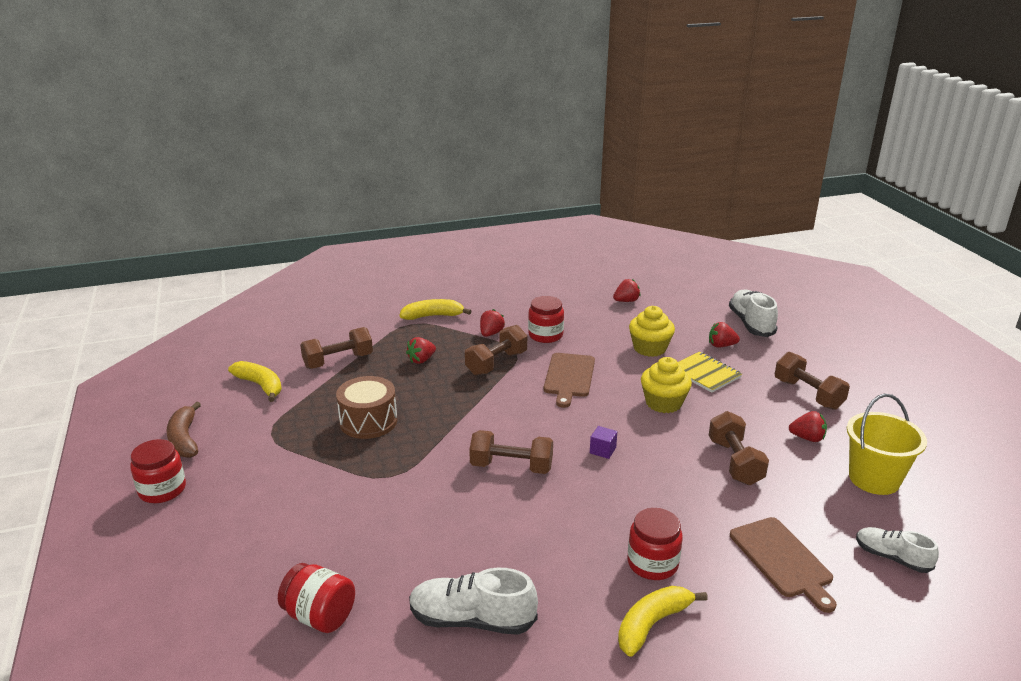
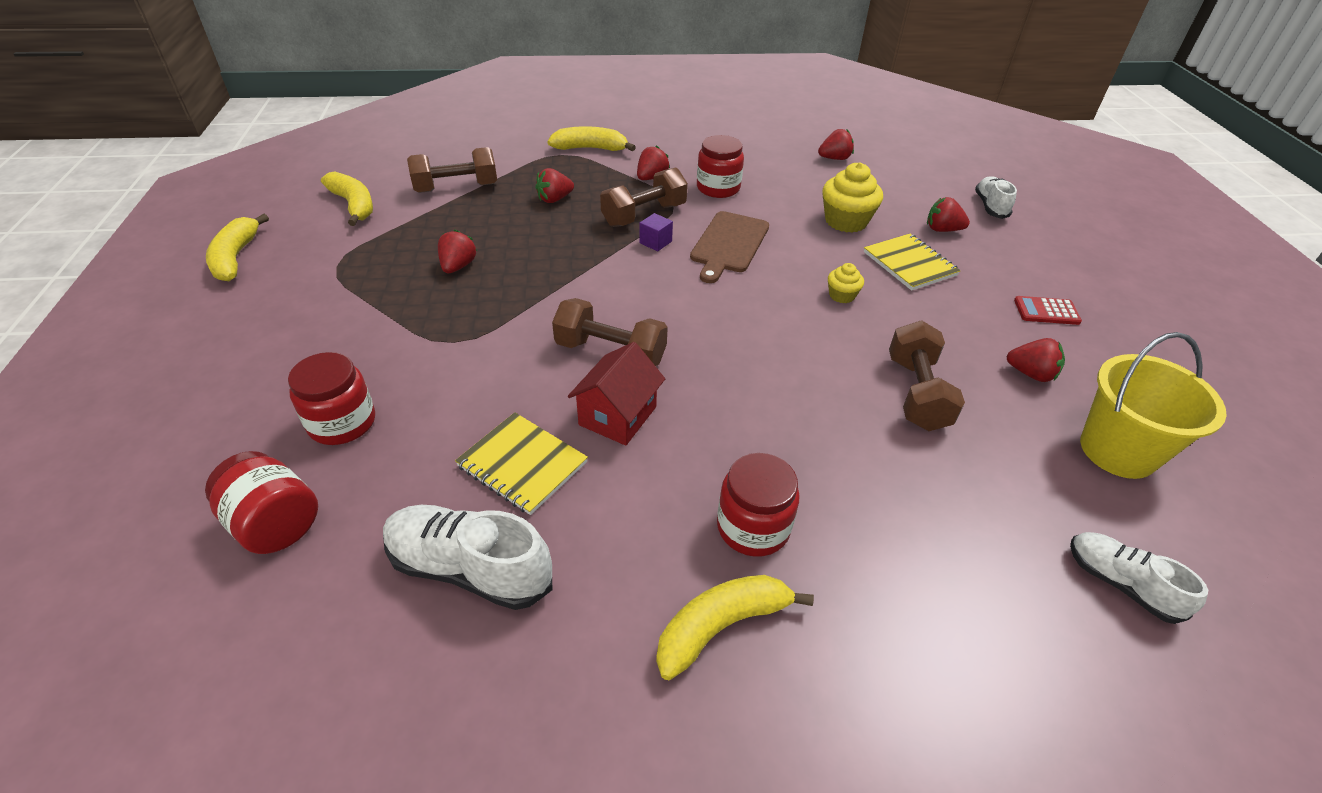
camera: 10 degrees right, 15 degrees up
(162, 490) = (177, 317): red jar -> red jar (342, 423)
(184, 439) = (236, 257): brown banana -> yellow banana
(368, 421) = (458, 266): brown drum -> red strawberry
(479, 550) = (522, 464): none -> yellow notebook
(534, 508) = (618, 416): none -> red house
(602, 450) = (739, 348): purple cube -> purple cube (655, 242)
(663, 403) = (841, 295): yellow cupcake -> yellow cupcake, size x0.53
(751, 324) = (990, 206): white shoe -> white shoe, size x0.64
(782, 560) = (947, 556): brown cutting board -> none
(808, 394) = (1046, 311): brown dumbbell -> red calculator

